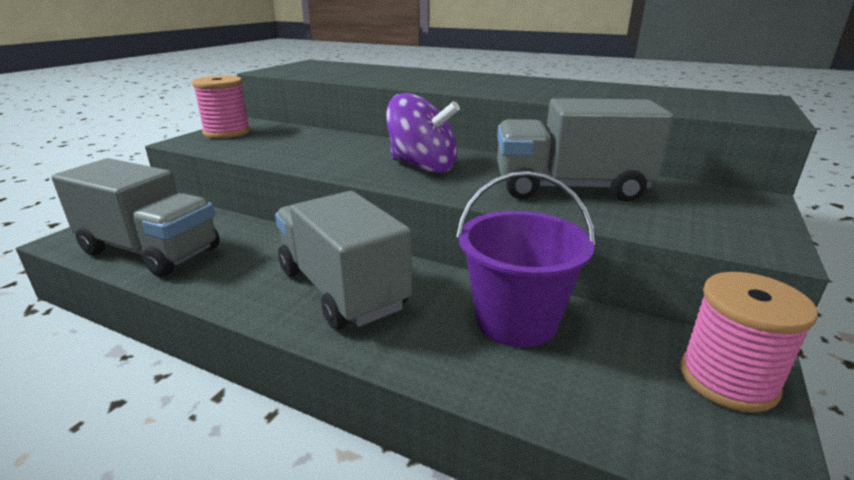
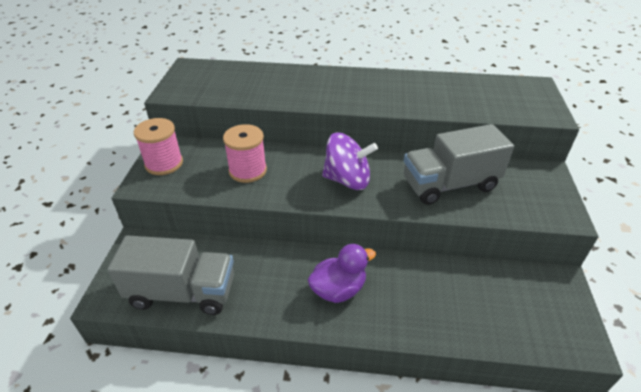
camera: 20 degrees left, 15 degrees up
(342, 289) = (338, 289): grey truck -> purple duck
(516, 321) = (448, 286): purple bucket -> none
(727, 379) = (558, 295): pink spool -> pink spool (248, 170)

